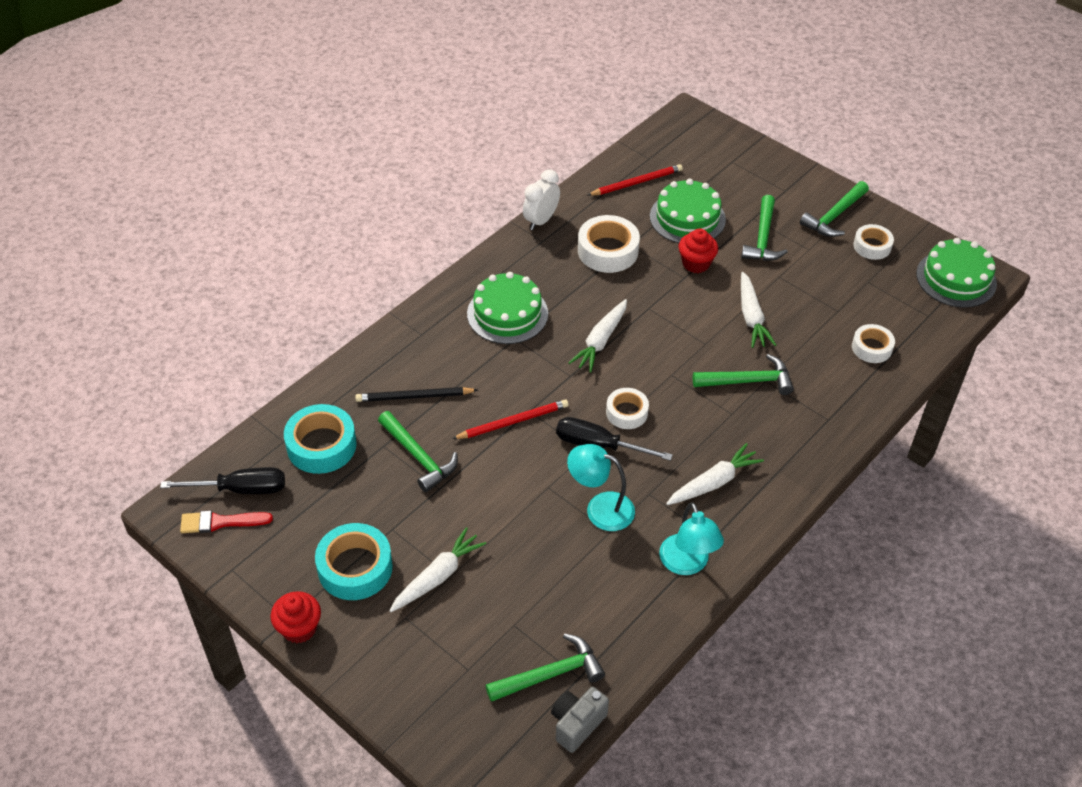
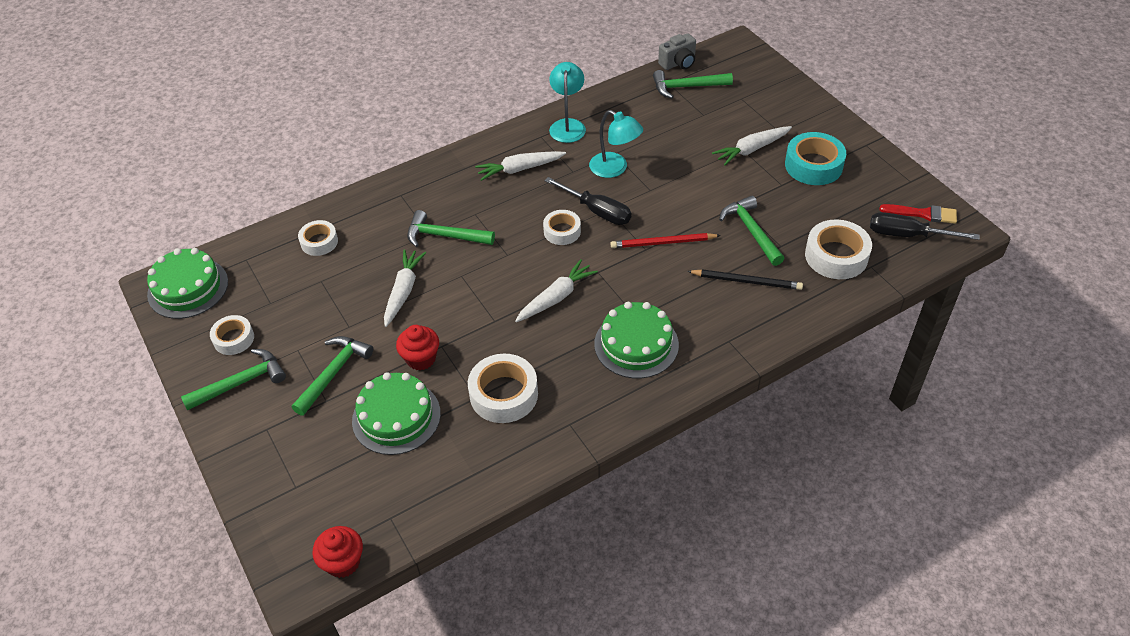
camera: 160 degrees left, 0 degrees up
(299, 628) = (857, 138): red cupcake -> red cupcake (343, 562)
(321, 445) = (836, 256): turquoise tape -> white tape
(541, 220) = (561, 452): white clock -> none
(636, 183) = (426, 481): red pencil -> none

